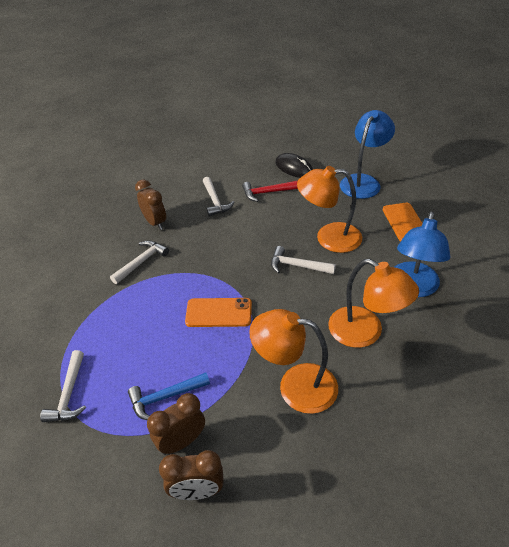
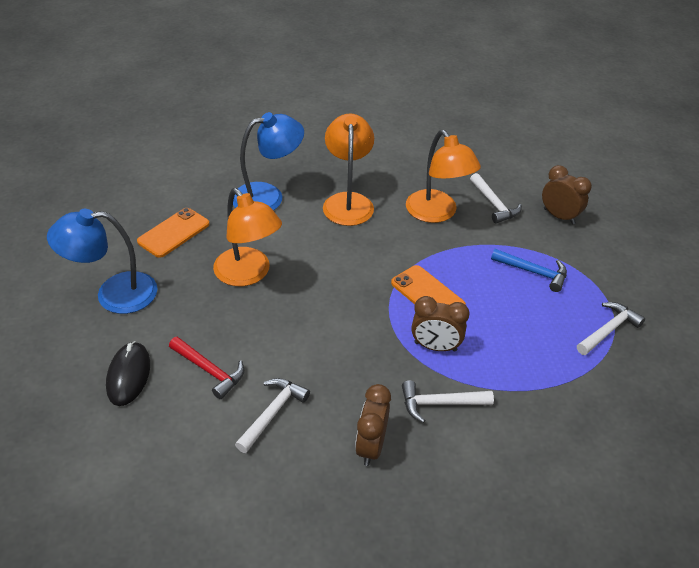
camera: 135 degrees left, 0 degrees up
(182, 441) = (546, 242): brown clock -> brown clock (435, 346)
(297, 266) = (313, 275): white hammer -> white hammer (494, 204)

